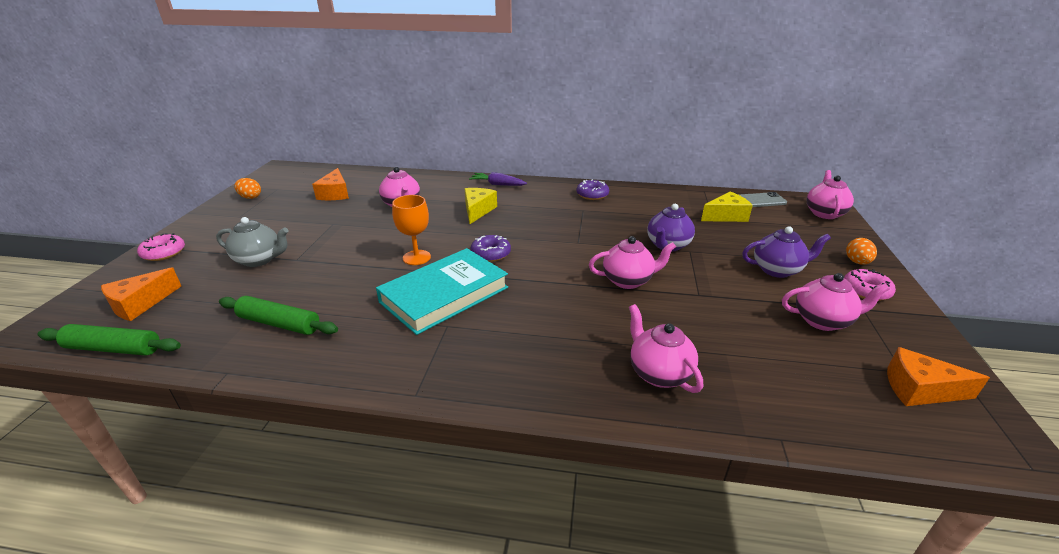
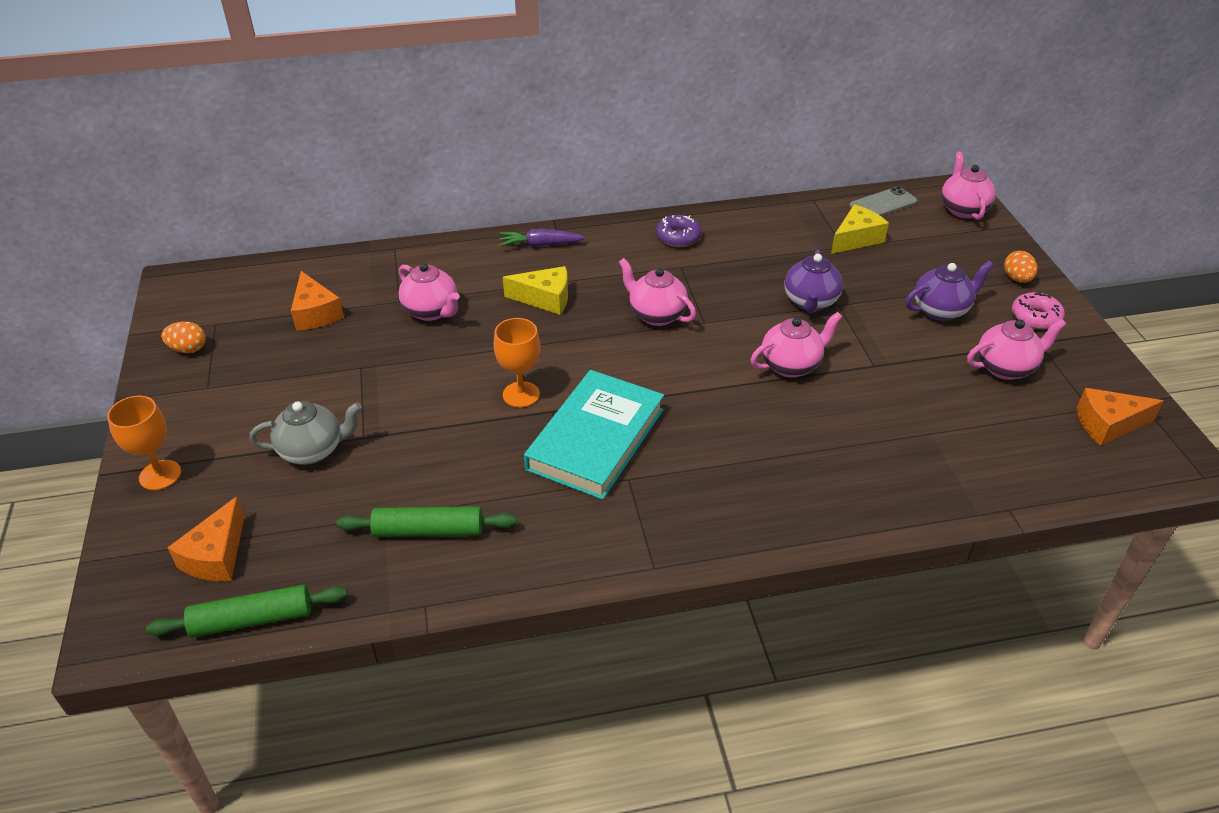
camera: 20 degrees left, 10 degrees up
(164, 253) = (160, 475): pink donut -> orange goblet
(478, 210) = (545, 299): yellow cheese -> yellow cheese turned 105 degrees clockwise
(491, 254) = (610, 366): purple donut -> none
(658, 373) = (877, 473): pink teapot -> pink teapot (656, 315)

